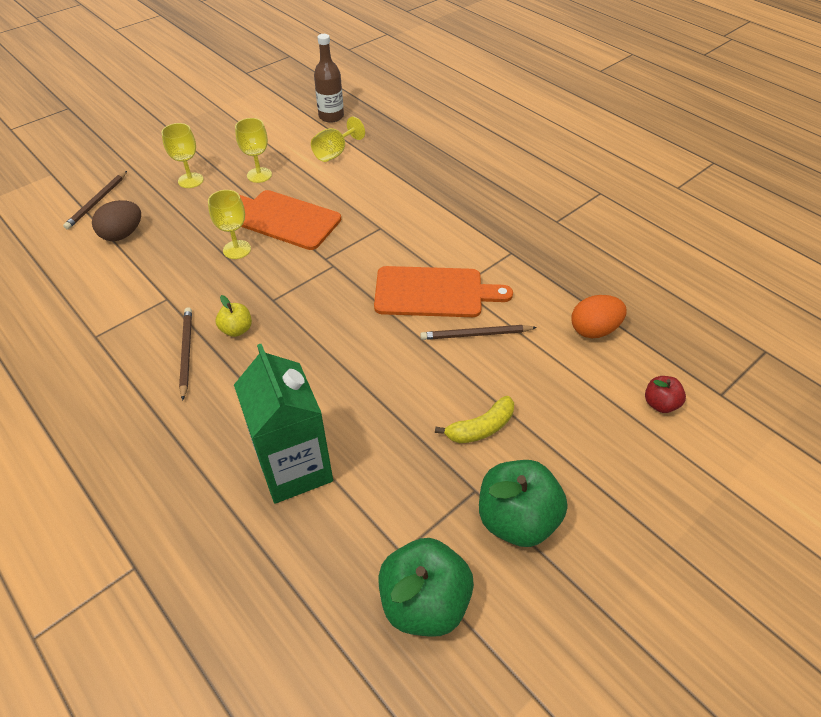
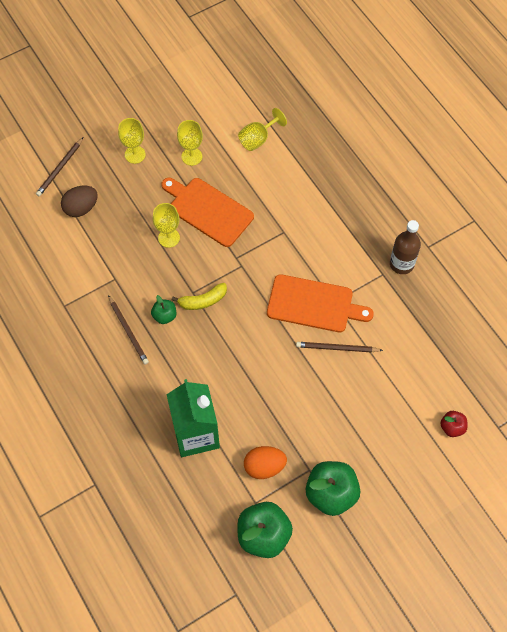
camera: 10 degrees right, 15 degrees up
(186, 353) = (128, 331): brown pencil -> brown pencil turned 150 degrees clockwise
(237, 330) = (164, 316): yellow apple -> green apple
(331, 116) = (260, 90): brown bottle -> brown bottle (401, 264)
(480, 428) = (323, 425): yellow banana -> yellow banana (203, 301)
(594, 330) = (425, 358): orange egg -> orange egg (264, 466)

